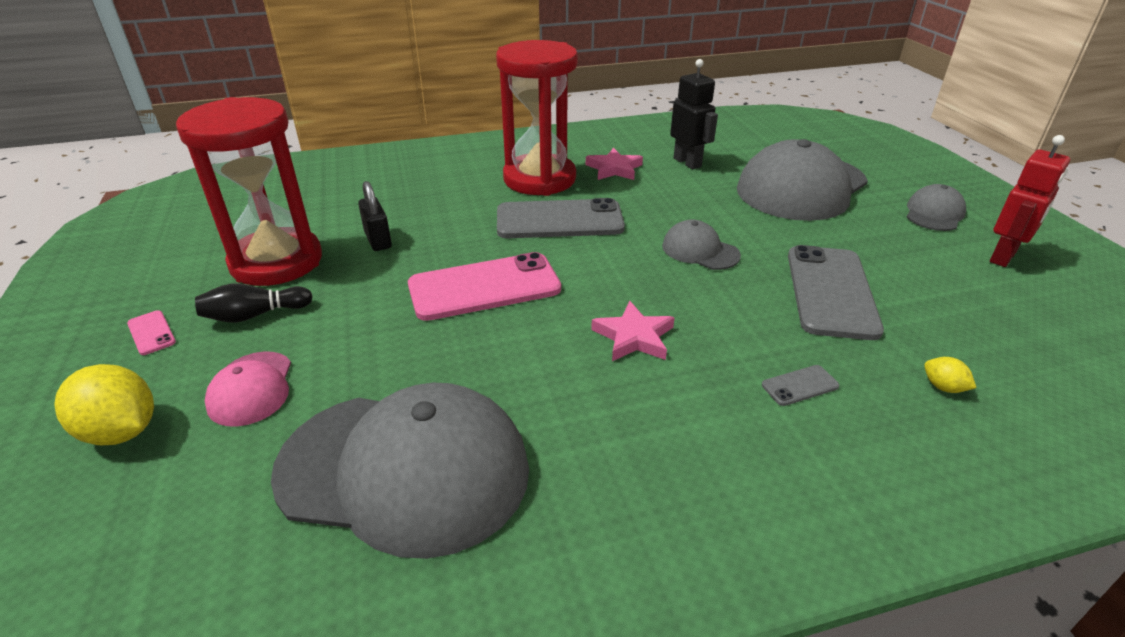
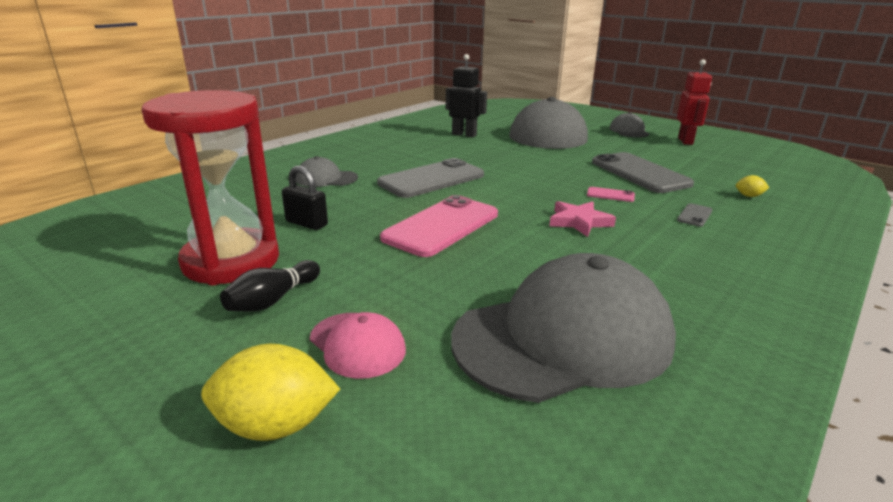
camera: 35 degrees left, 10 degrees down
(151, 333) = (177, 348): pink phone -> pink phone (610, 195)
(539, 179) = (378, 162): red hourglass -> none
(614, 169) = (422, 146): pink star -> none
(700, 250) = (544, 173): grey cap -> grey cap (326, 179)

